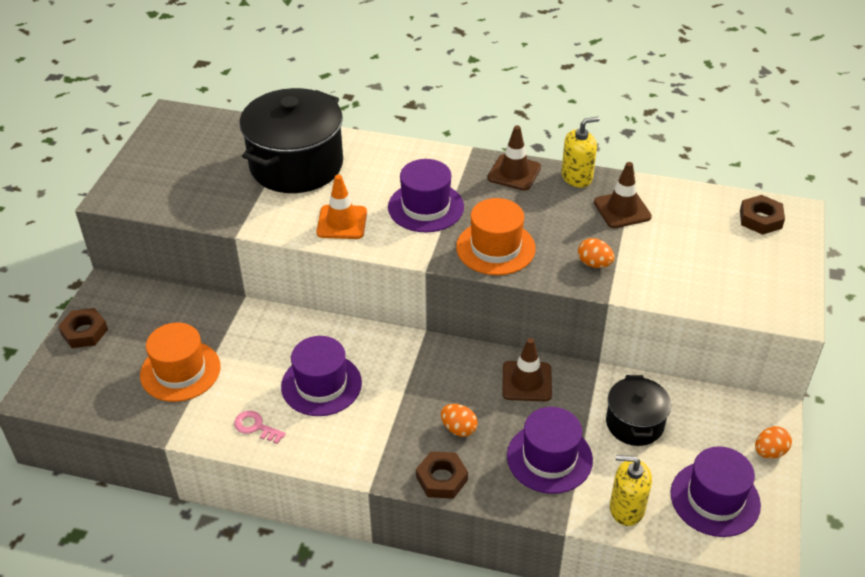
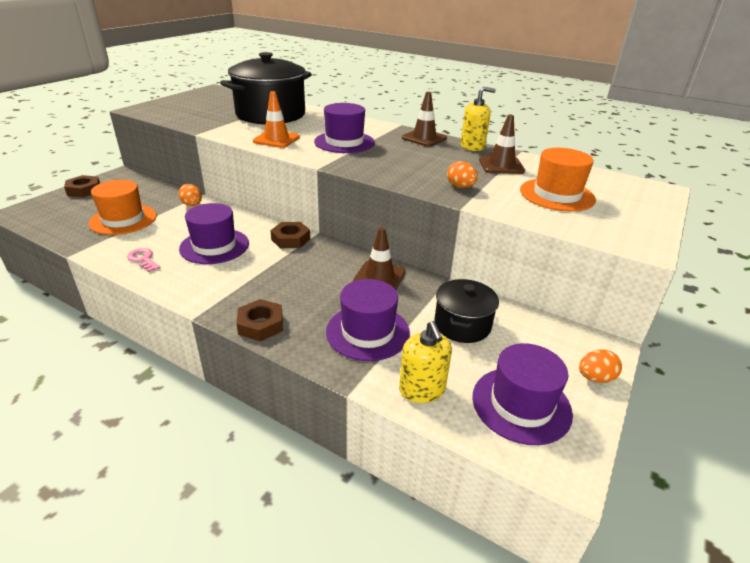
camera: 15 degrees right, 10 degrees down
(458, 429) = (300, 294): orange egg -> orange egg (191, 204)
(495, 248) = (382, 167): orange hat -> orange hat (557, 195)
(626, 508) = (422, 389): yellow soap dispenser -> yellow soap dispenser turned 135 degrees counterclockwise
(760, 219) = (625, 187): brown nut -> brown nut (290, 239)

